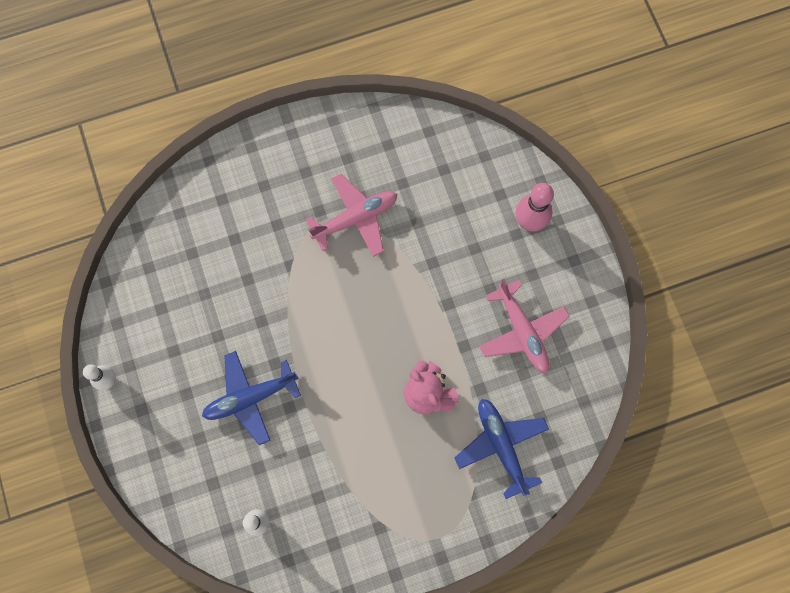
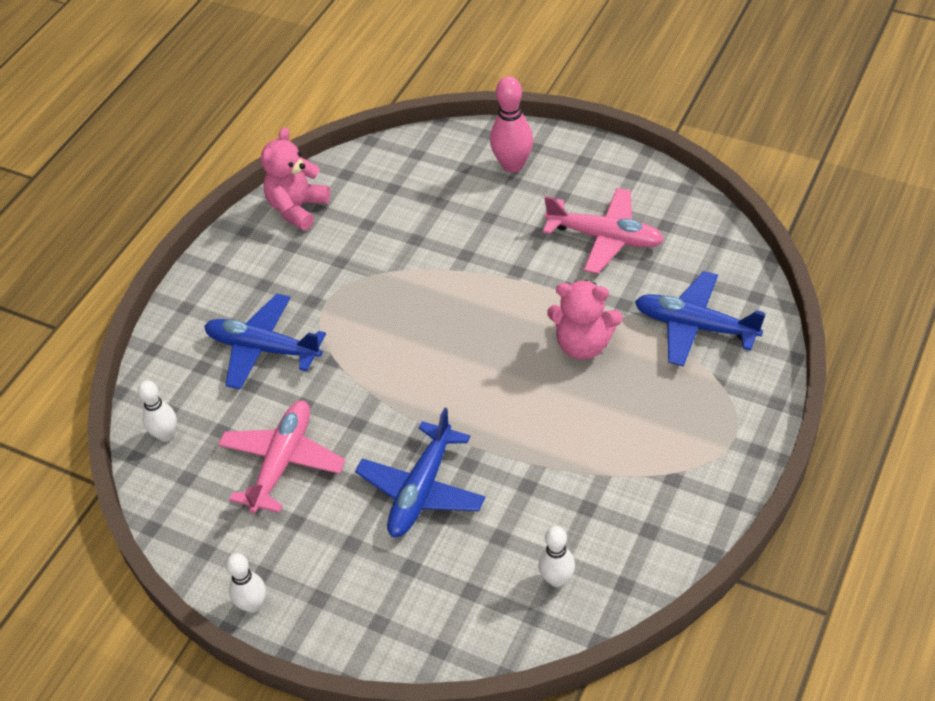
camera: 40 degrees left, 25 degrees down
(163, 228) = (166, 435): none -> white bowling pin
(262, 219) = (263, 349): none -> blue plane
(356, 218) = (354, 279): pink plane -> pink plane (282, 462)
(377, 132) = (297, 208): none -> pink teddy bear

